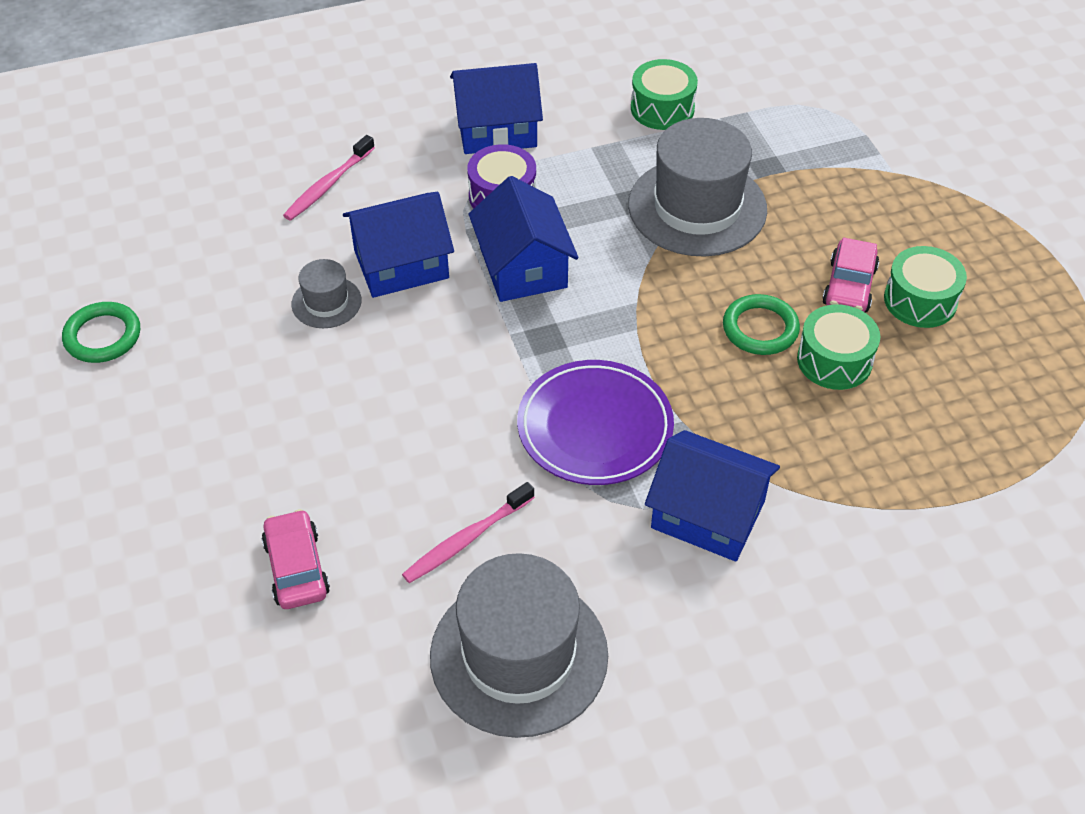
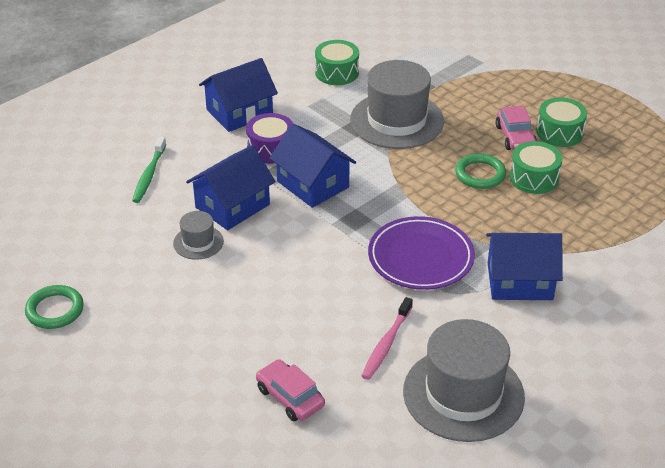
camera: 25 degrees left, 10 degrees down
(328, 185) = (149, 175): pink toothbrush -> green toothbrush

